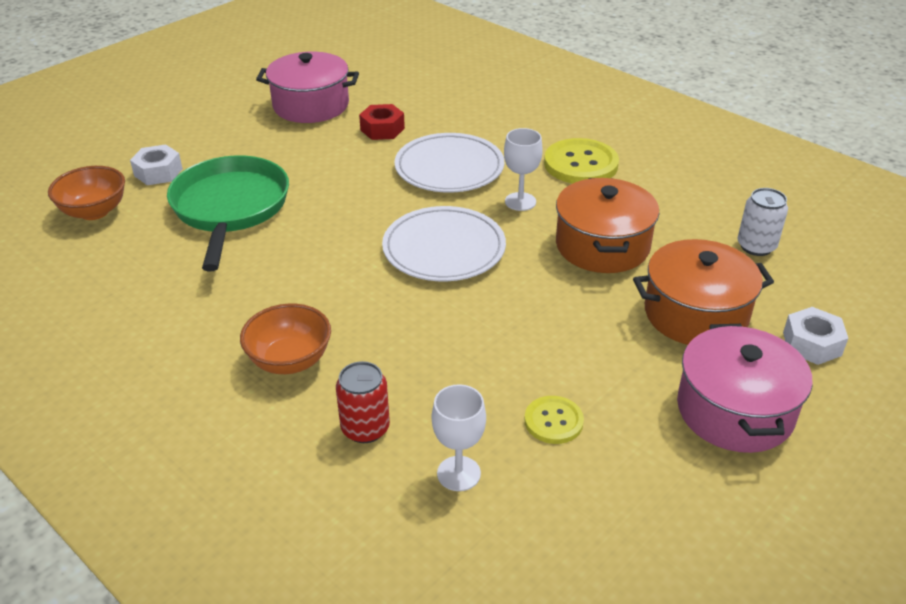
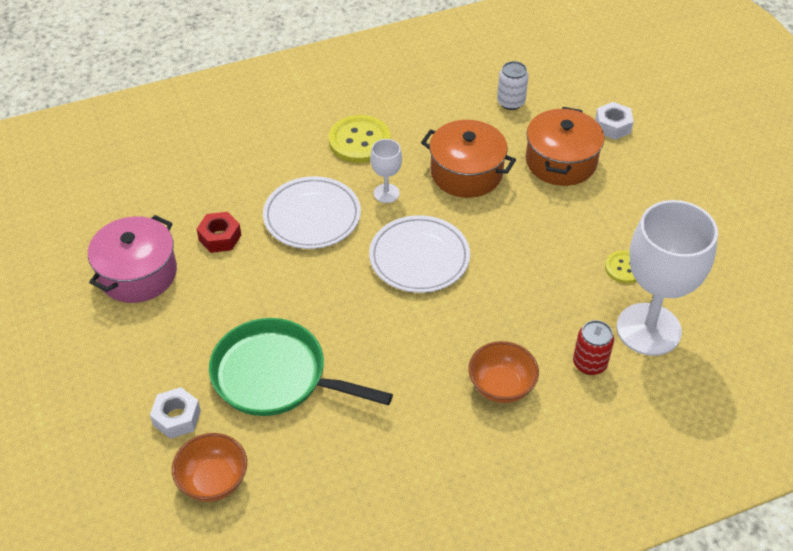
camera: 65 degrees left, 10 degrees up
(458, 473) = (648, 329): white goblet -> white goblet, size x2.22
(735, 410) = (651, 185): pink pot -> none

